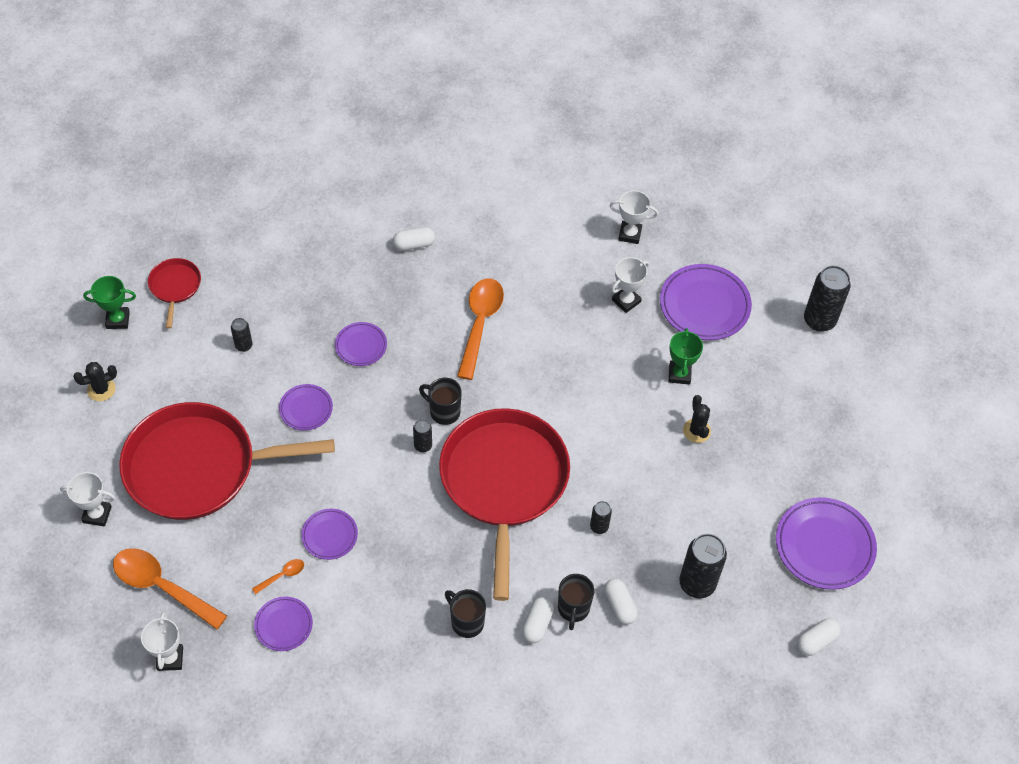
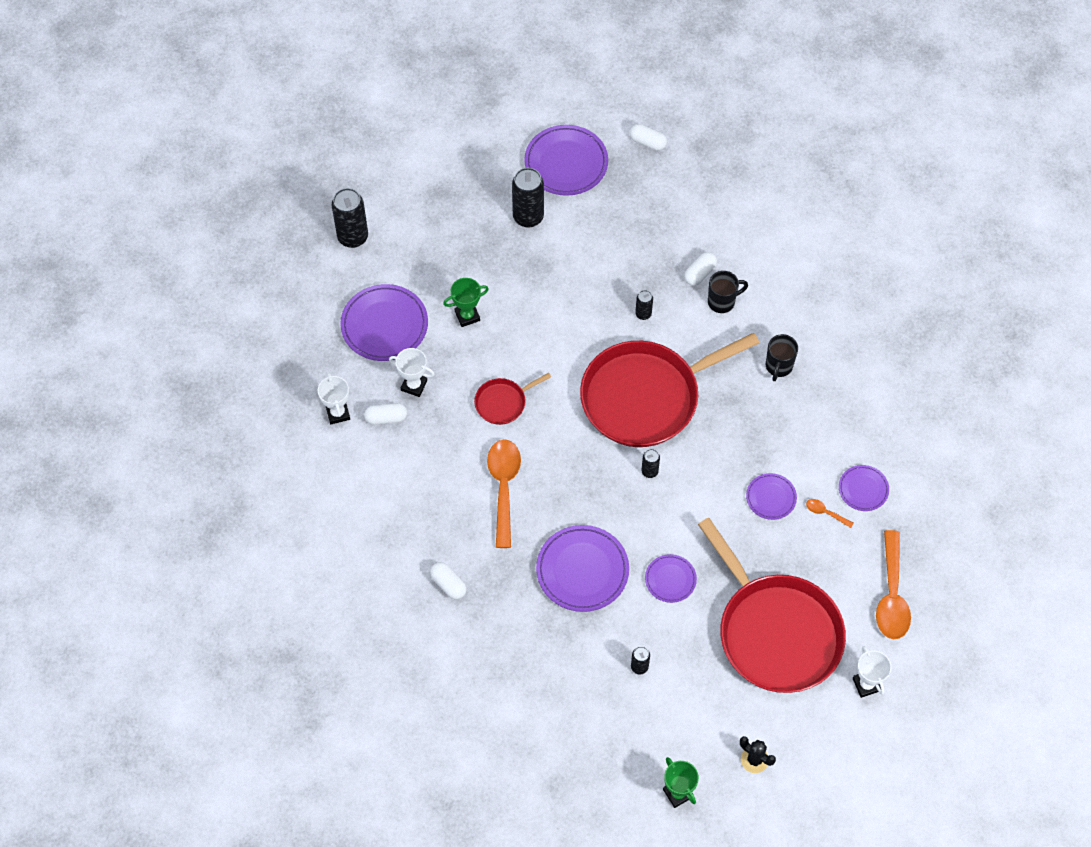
camera: 115 degrees left, 5 degrees up
(170, 658) = (941, 553): white trophy -> none
(175, 287) = (614, 765): red pan -> red pan (503, 402)
(361, 346) = (582, 570): purple plate -> purple plate, size x1.80
(443, 412) = (608, 472): black mug -> none
(480, 323) = (503, 487): orange spoon -> orange spoon turned 105 degrees clockwise
(537, 624) = (749, 319): white capsule -> white capsule (386, 418)
(696, 431) = (515, 283): black cactus -> none
(697, 584) = (650, 231): black can -> black can (528, 217)

